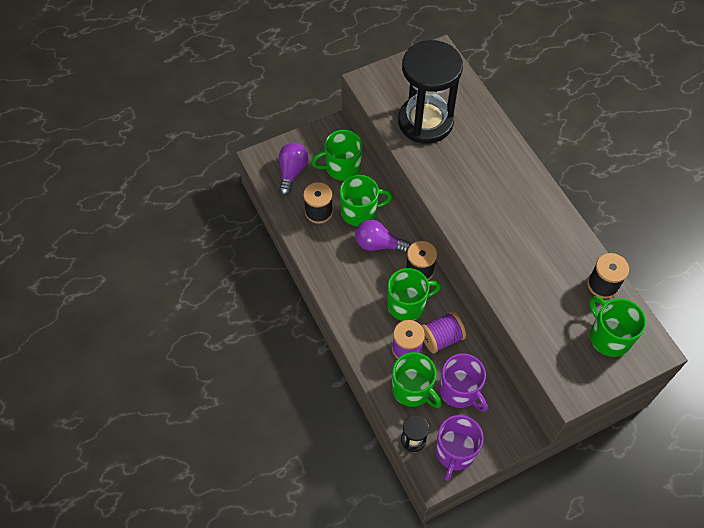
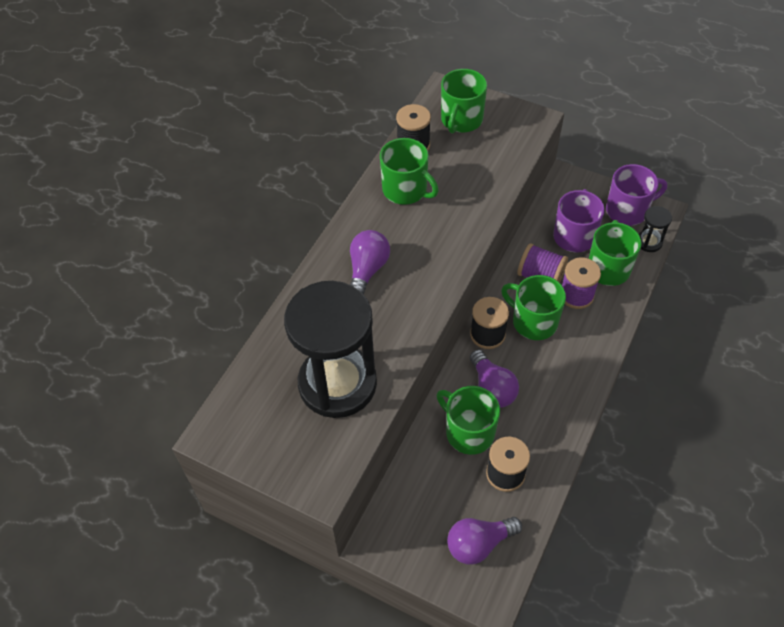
camera: 125 degrees left, 5 degrees down
(342, 167) = (426, 492): green mug -> green mug (406, 190)
(499, 184) = (367, 270): none -> purple light bulb

